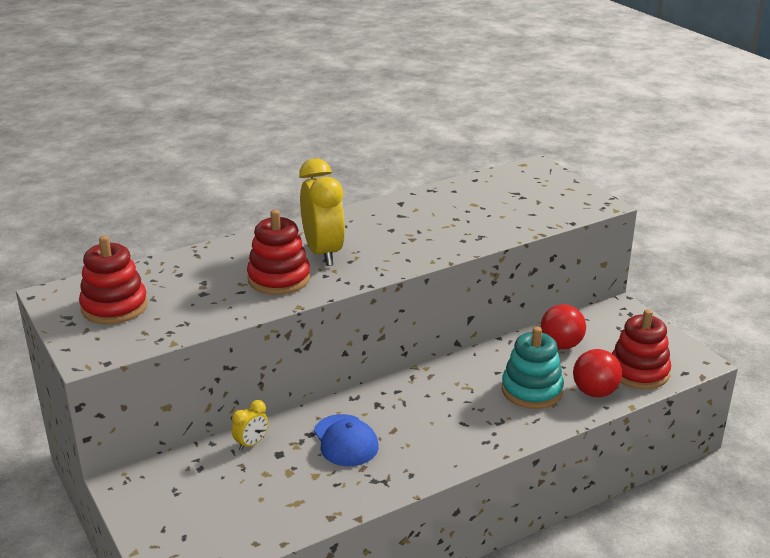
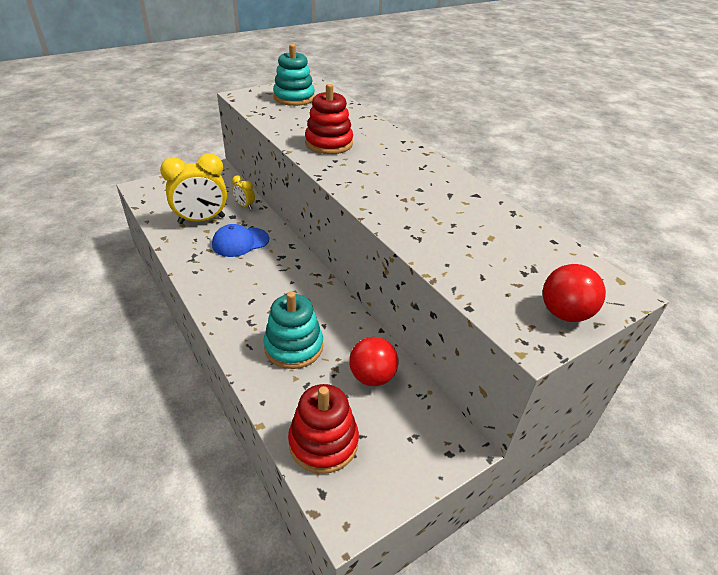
camera: 85 degrees right, 10 degrees up
(114, 307) = (294, 98): red stacking toy -> turquoise stacking toy
(323, 253) = (370, 159): yellow clock -> yellow clock (201, 220)
(595, 392) = (287, 395): red ball -> red ball (564, 313)

